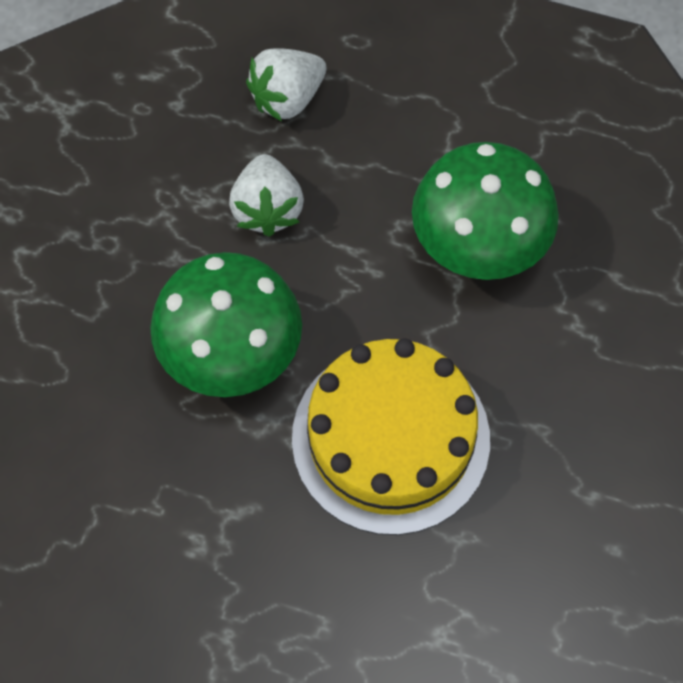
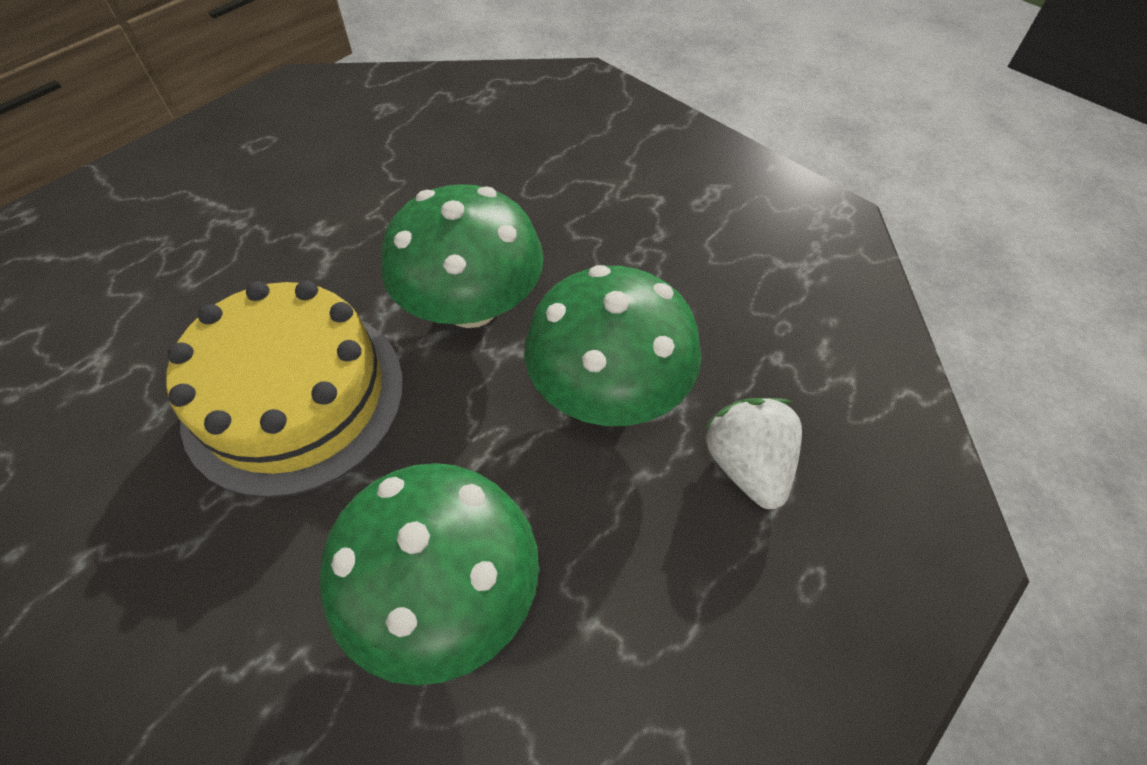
camera: 115 degrees right, 10 degrees down
(267, 209) = (609, 390): white strawberry -> green mushroom

